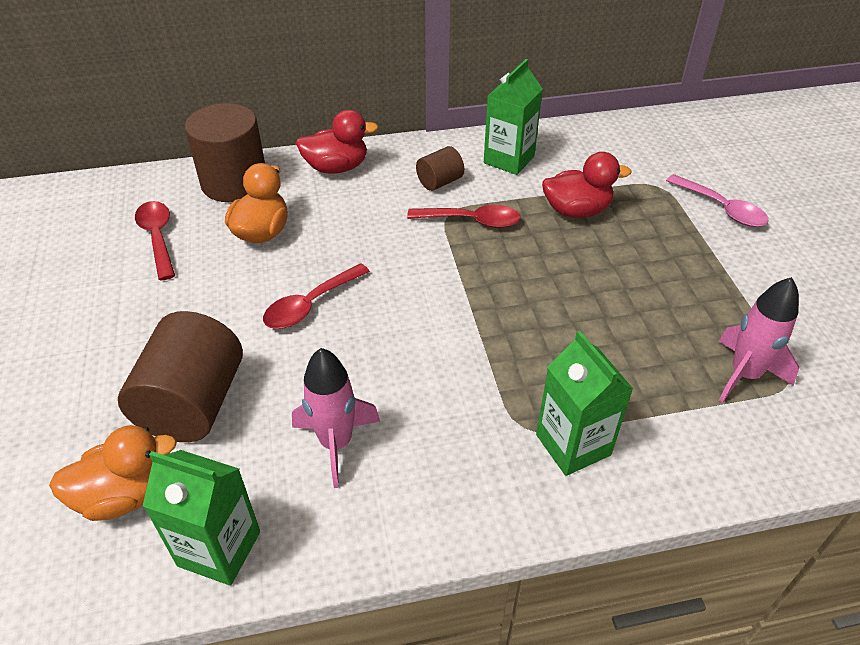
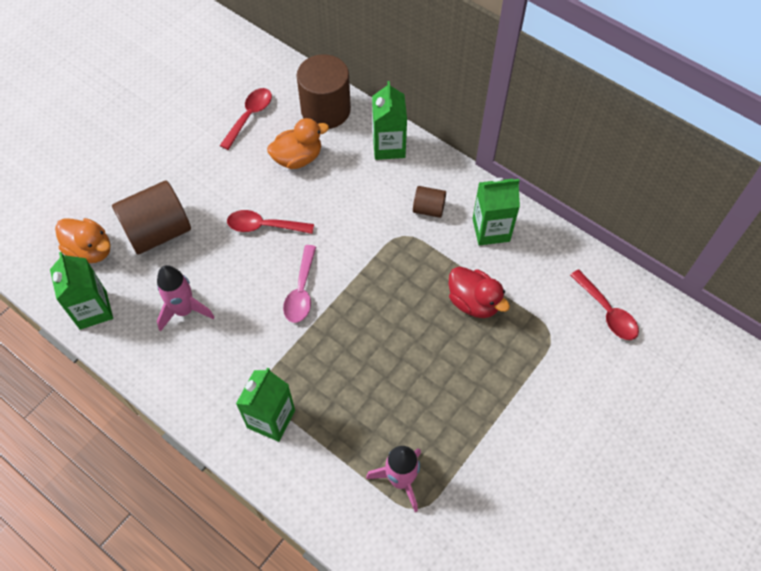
camera: 50 degrees right, 15 degrees up
(336, 167) = (389, 146): red duck -> green carton
(472, 221) = (407, 252): red spoon -> red spoon (607, 312)
(721, 208) = (562, 387): pink spoon -> pink spoon (301, 291)

